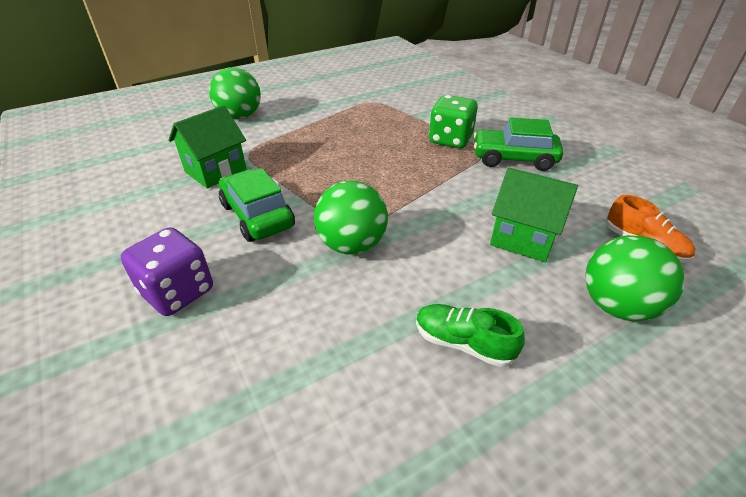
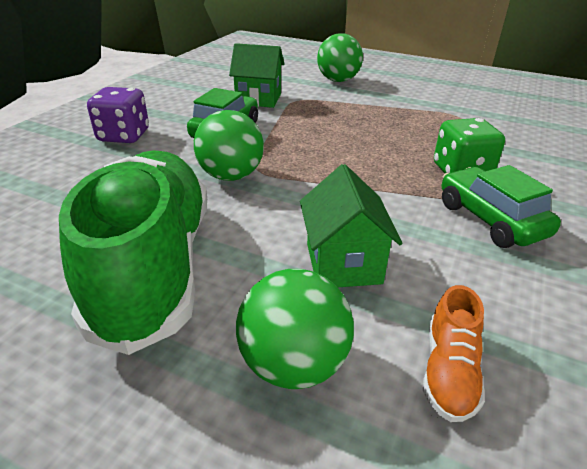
camera: 55 degrees right, 5 degrees down
(463, 343) = (155, 266): green shoe -> green shoe, size x2.47

